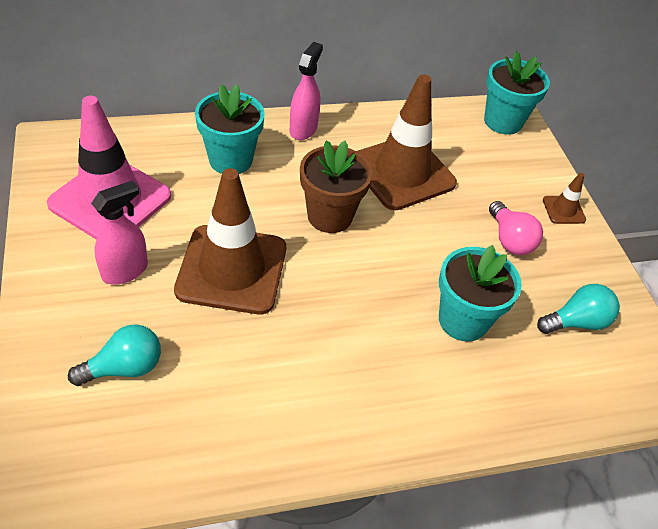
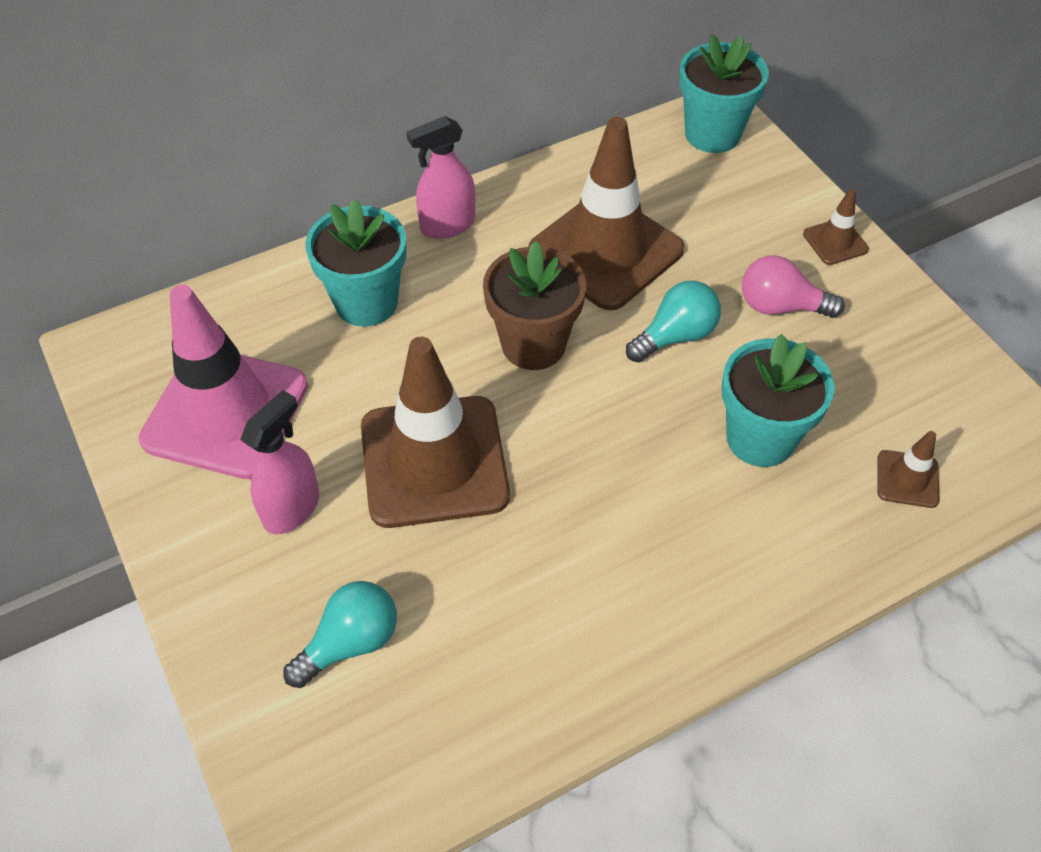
camera: 10 degrees left, 5 degrees up
(303, 129) = (447, 225): pink spray bottle -> pink spray bottle turned 120 degrees counterclockwise
(509, 240) = (780, 306): pink light bulb -> pink light bulb turned 135 degrees clockwise
(560, 379) = (907, 479): none -> brown traffic cone
(576, 322) = (902, 395): turquoise light bulb -> turquoise light bulb (675, 336)

